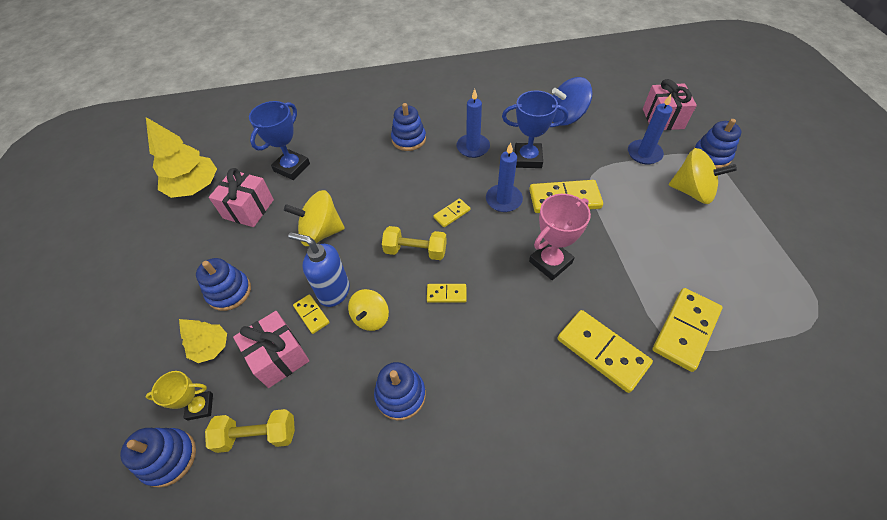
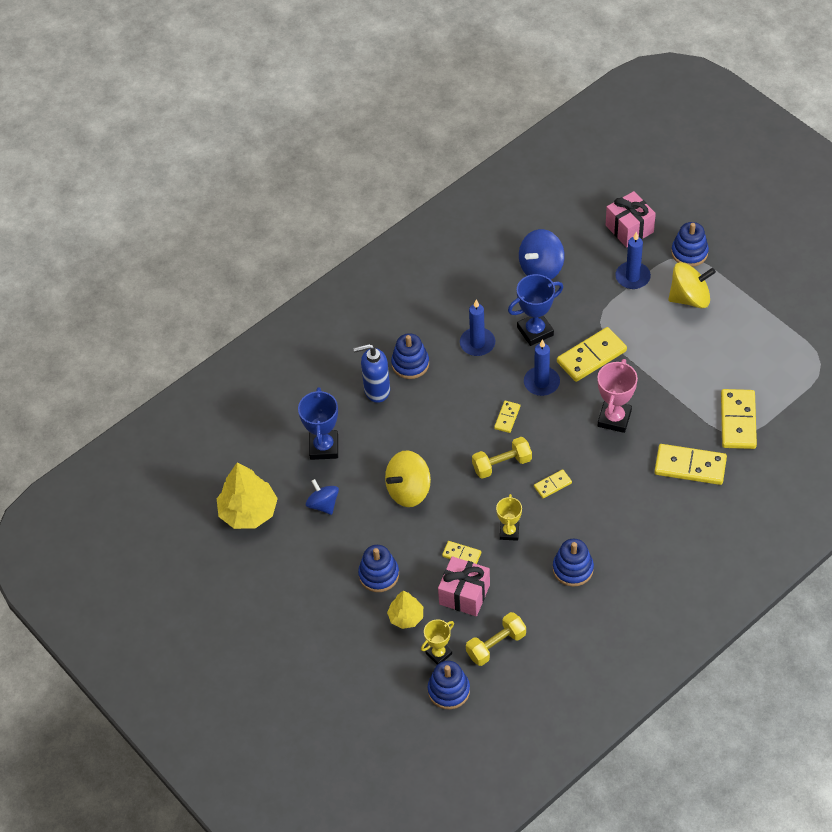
camera: 30 degrees left, 0 degrees up
(248, 209) = (323, 504): pink gift -> blue spinning top
(334, 292) = (463, 529): blue soap dispenser -> blue soap dispenser (376, 390)
(371, 317) = (509, 532): yellow spinning top -> yellow trophy

